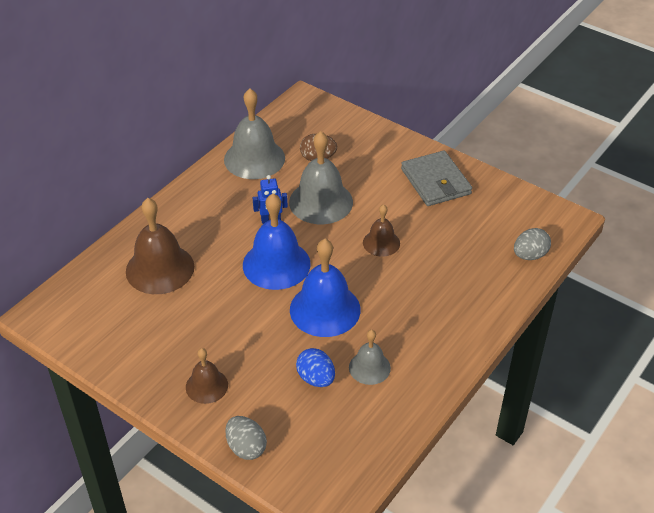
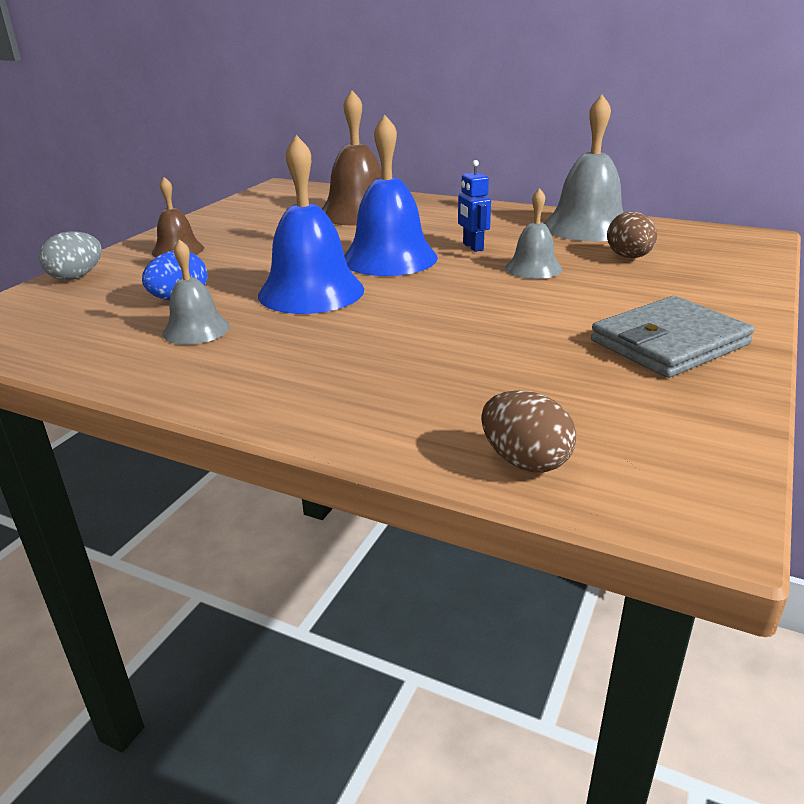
camera: 80 degrees right, 15 degrees down
(321, 202) = (533, 268): grey bell -> grey bell, size x0.56
(381, 243) = (470, 314): brown bell -> none
(529, 255) = (525, 461): grey egg -> brown egg

